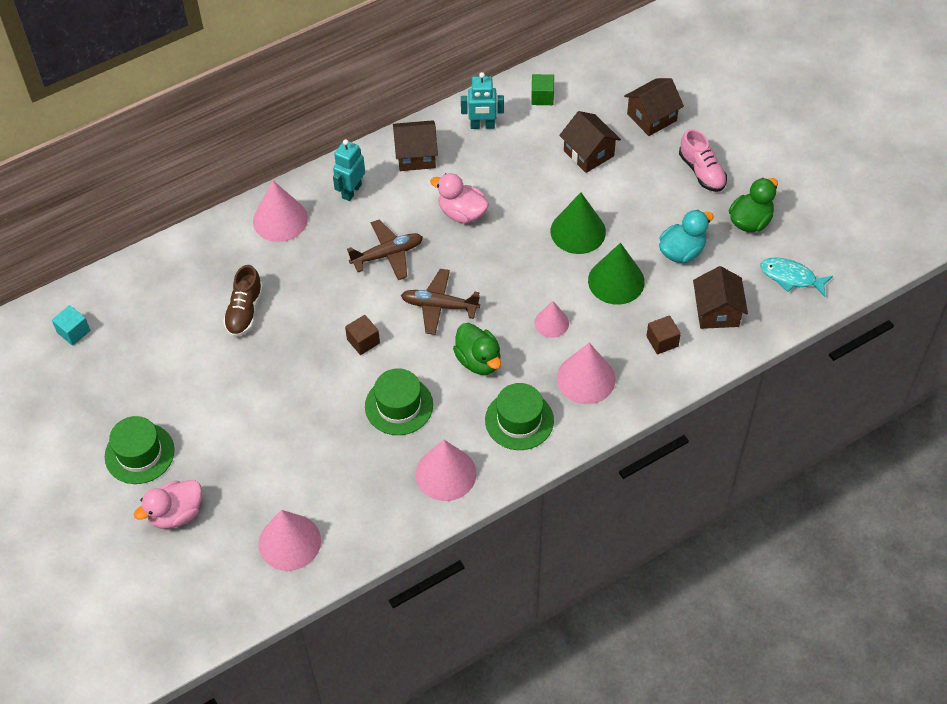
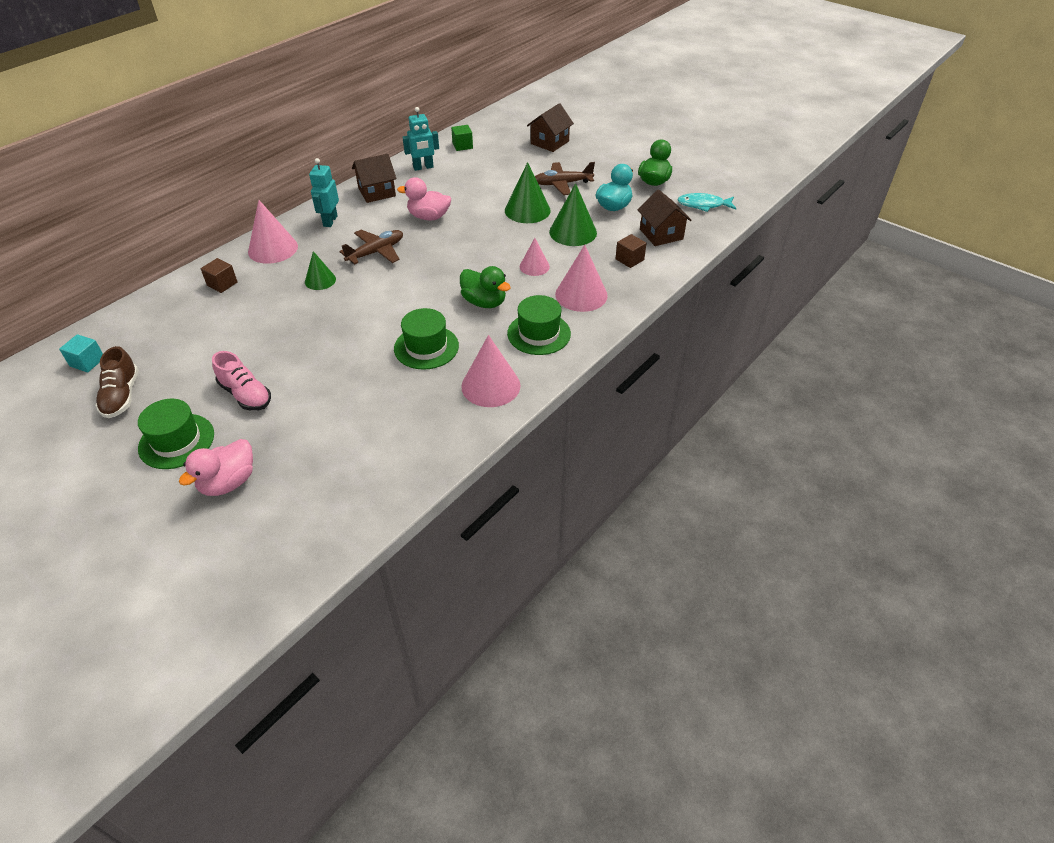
camera: 20 degrees left, 10 degrees down
(244, 311) = (258, 313): brown shoe -> brown shoe (122, 396)
(289, 542) = (358, 476): pink cone -> none
(318, 281) = (320, 280): none -> green cone
(363, 341) = (376, 311): brown cube -> brown cube (222, 284)
(439, 306) = (434, 275): brown plane -> brown plane (562, 184)
(588, 153) = (513, 168): brown house -> none
(702, 171) = (602, 163): pink shoe -> pink shoe (246, 395)

